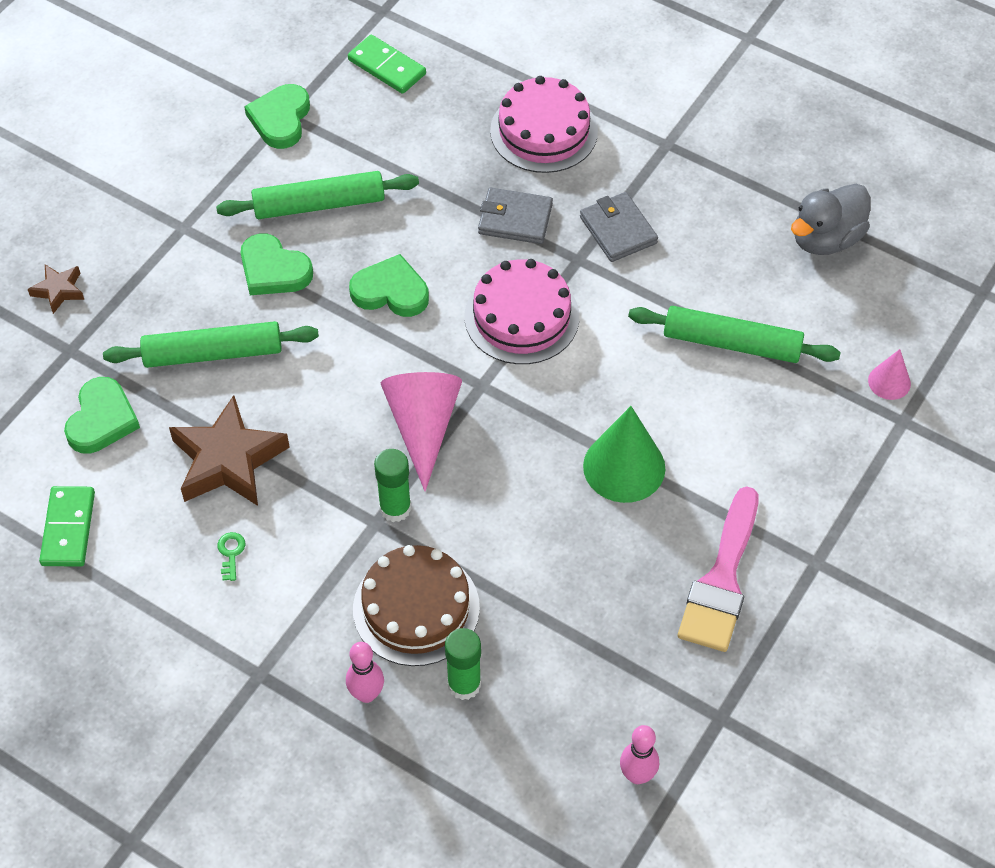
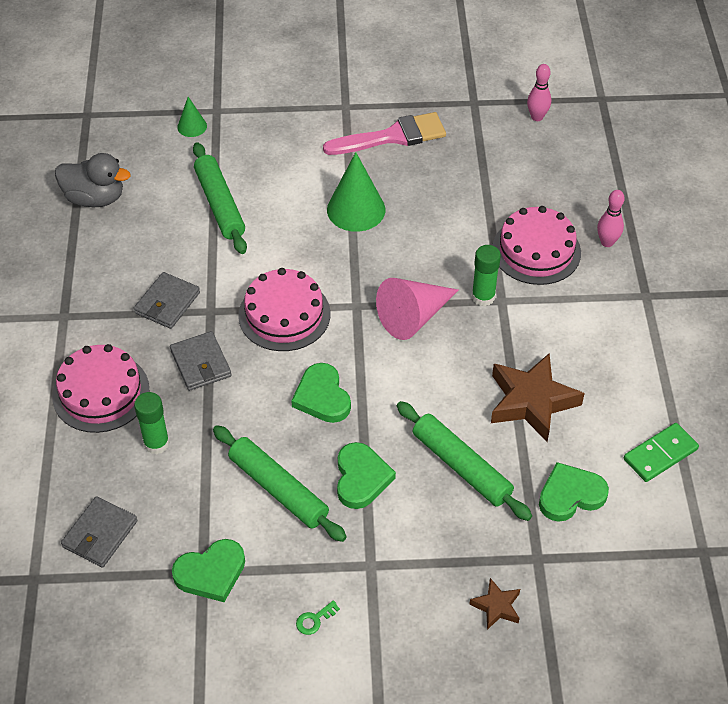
camera: 125 degrees left, 5 degrees down
(231, 553) = (590, 357): green key -> green key (314, 620)
(387, 67) = (100, 534): green domino -> grey wallet
(416, 608) = (536, 250): brown cake -> pink cake
(464, 684) = (559, 206): green glue stick -> green glue stick (156, 443)
(889, 382) = (192, 126): pink cone -> green cone

